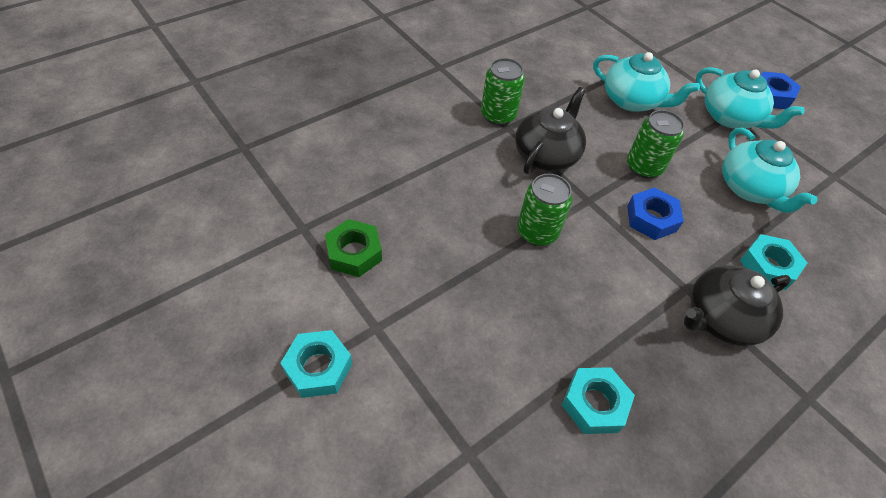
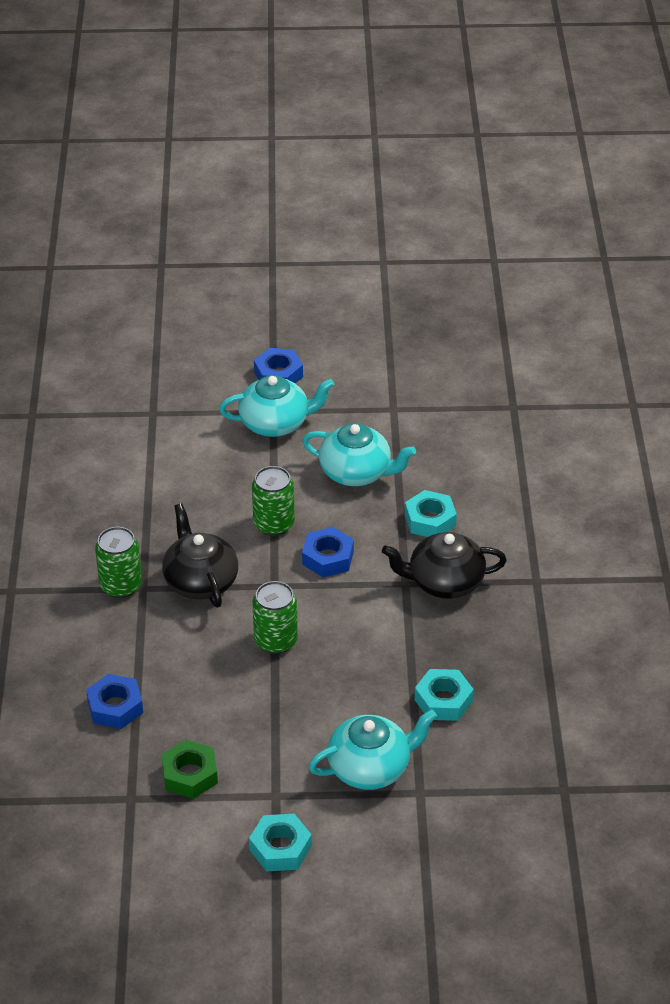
camera: 50 degrees left, 10 degrees down
(385, 171) = (115, 707): none -> blue nut
(632, 101) = (193, 476): turquoise teapot -> turquoise teapot (370, 768)
(720, 318) = (444, 582): black teapot -> black teapot turned 75 degrees clockwise

